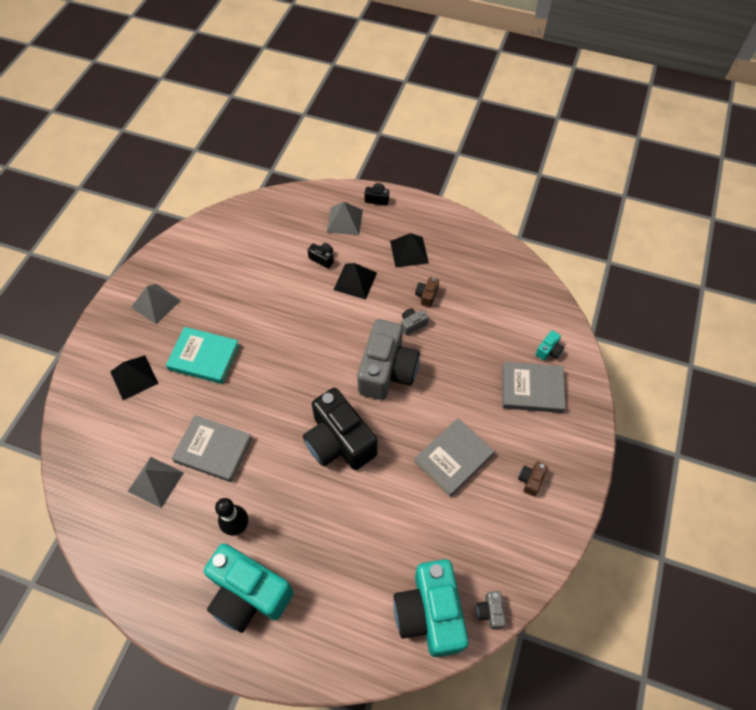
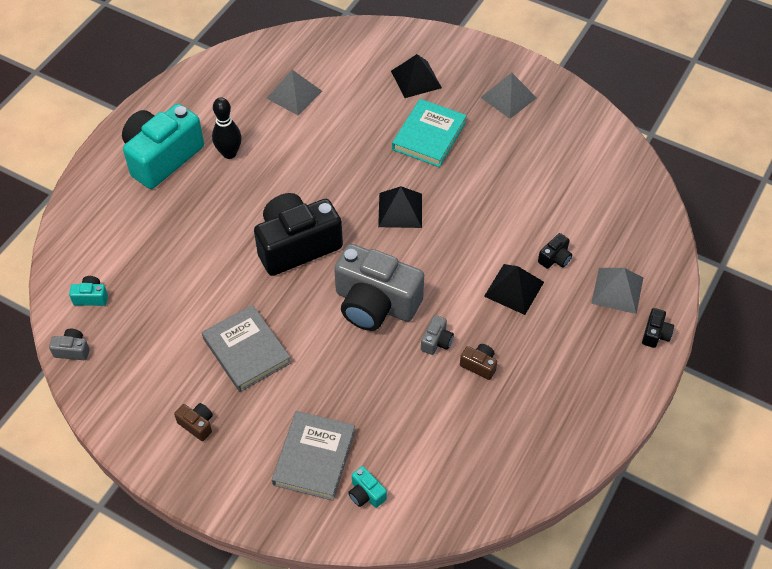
camera: 100 degrees right, 5 degrees down
(213, 450) = (316, 139): grey book -> none
(409, 252) = (555, 357): black pyramid -> black pyramid (400, 210)
(412, 324) = (436, 341): grey camera -> grey camera turned 45 degrees clockwise
(429, 613) = (91, 297): turquoise camera -> turquoise camera, size x0.40

